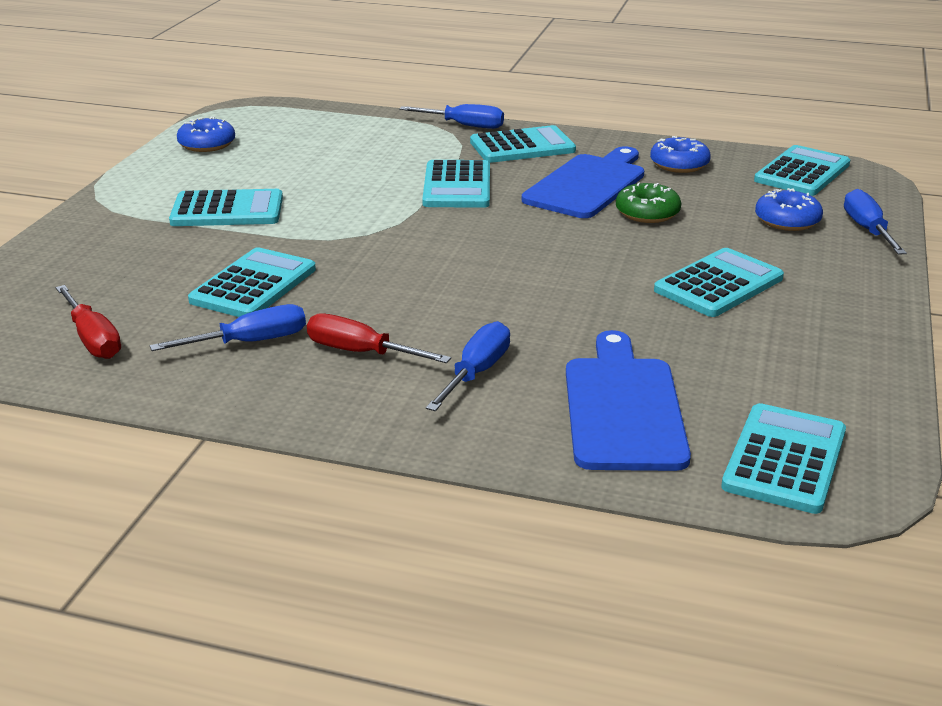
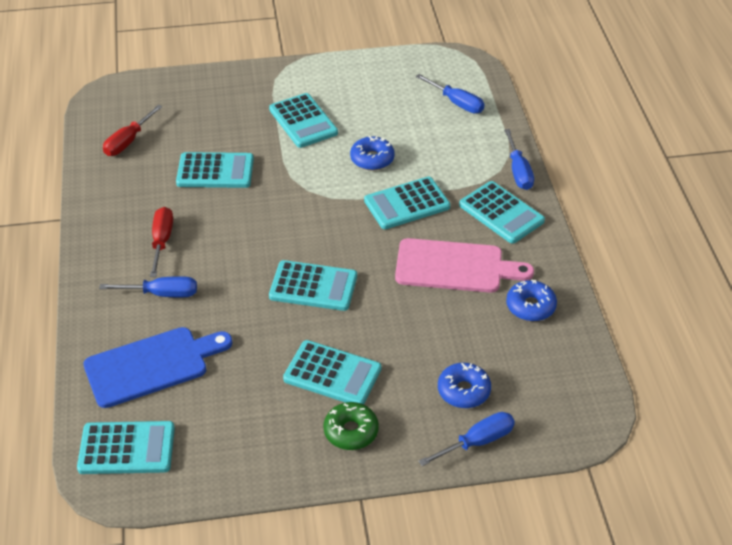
camera: 65 degrees right, 15 degrees up
(207, 144) = (394, 71): blue donut -> blue donut (372, 159)
(249, 342) = (152, 196): blue screwdriver -> blue screwdriver (456, 103)
(587, 184) = (455, 266): blue cutting board -> pink cutting board
(647, 213) = (426, 311): green donut -> green donut (351, 431)
(802, 172) = (568, 383): turquoise calculator -> turquoise calculator (313, 286)

